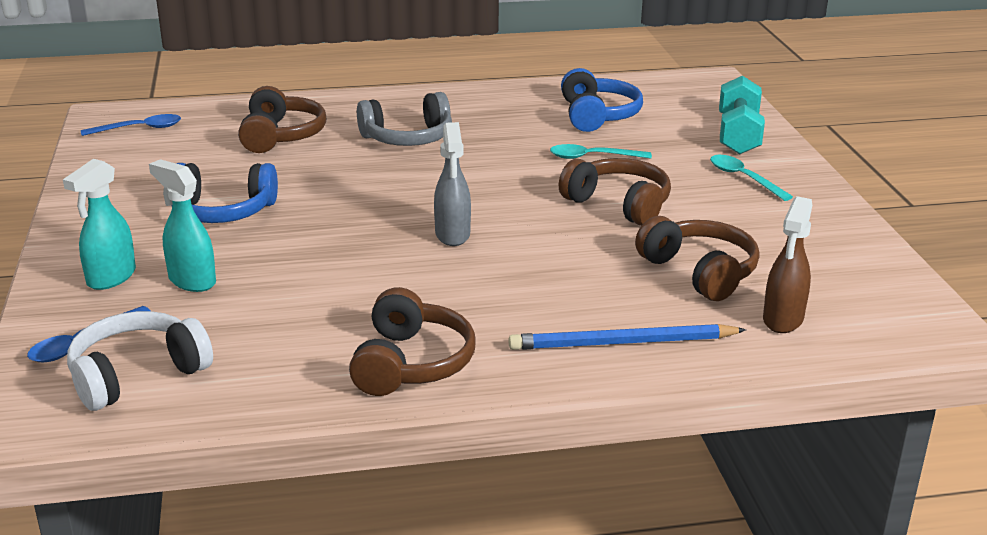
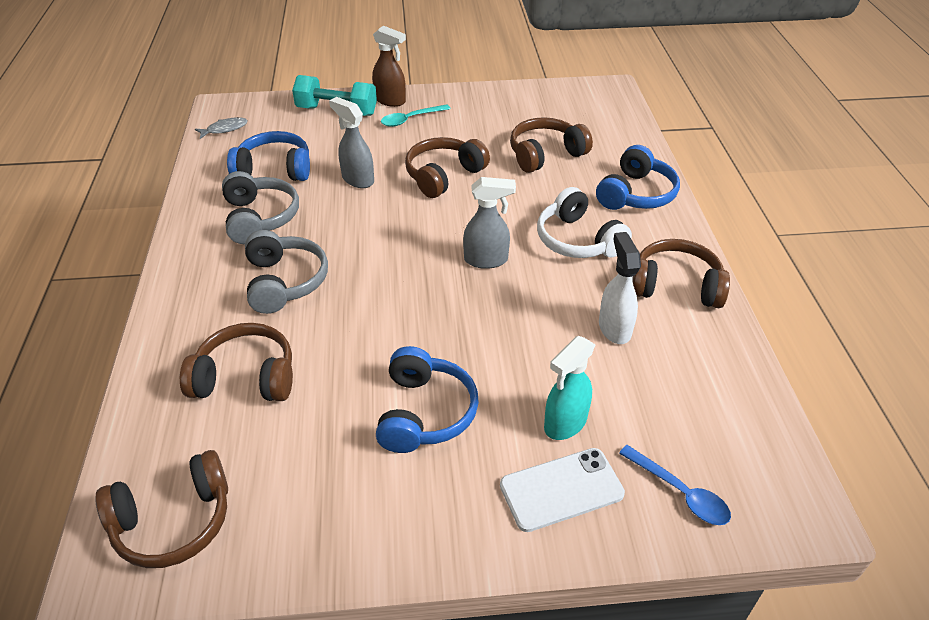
camera: 85 degrees left, 15 degrees up
(111, 278) = (561, 489): turquoise spray bottle -> white phone
(137, 375) = (721, 443): white headphones -> white headphones (578, 240)
(139, 129) = (173, 521): blue spoon -> brown headphones
(331, 314) = (614, 328): none -> white spray bottle
(508, 118) = (260, 218): none -> grey headphones
(593, 157) = (357, 179): turquoise spoon -> grey spray bottle
(622, 343) = (636, 194): blue pencil -> blue headphones
(666, 86) = (224, 129): none -> grey fish
(782, 320) = (602, 134): brown spray bottle -> brown spray bottle (390, 101)

